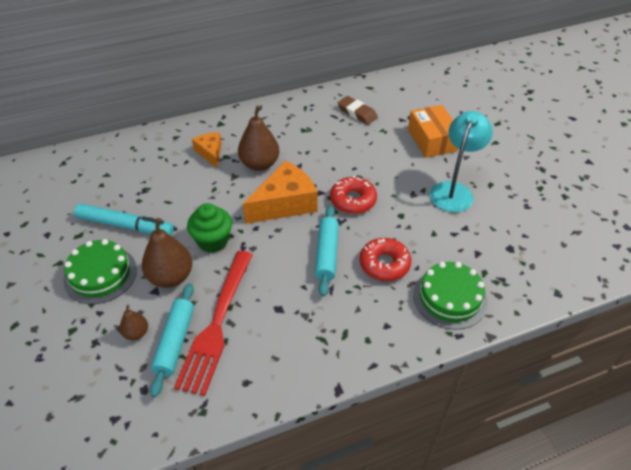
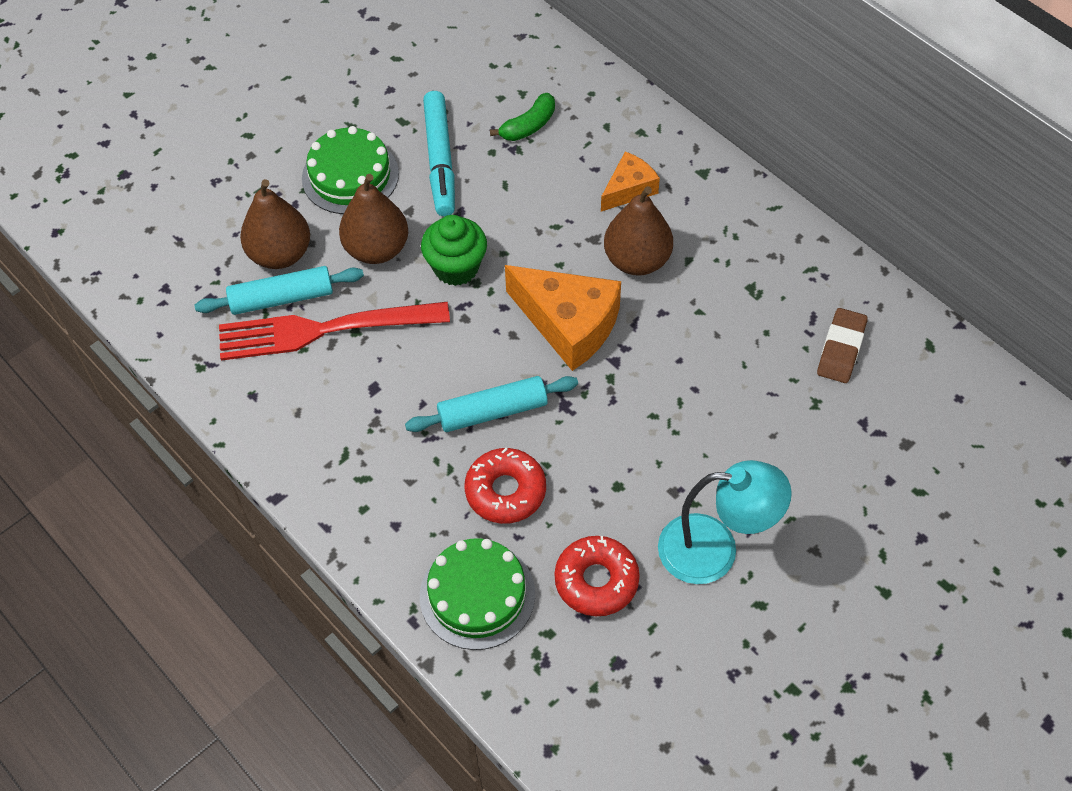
camera: 70 degrees right, 10 degrees up
(133, 179) = (529, 126): none -> green banana
(136, 333) = (280, 254): brown pear -> brown pear, size x1.90
(353, 200) = (619, 410): red donut -> red donut (596, 581)
(432, 140) = (831, 485): orange box -> none

